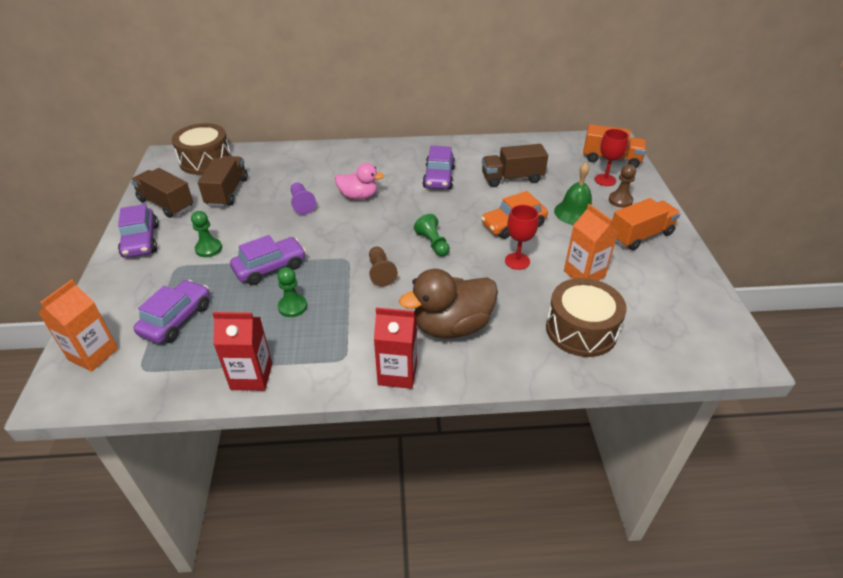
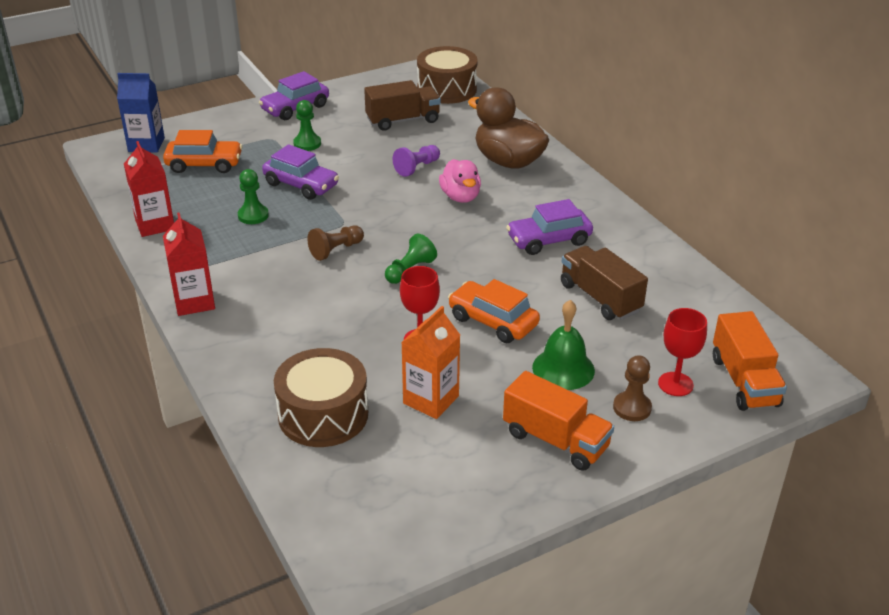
camera: 65 degrees right, 5 degrees down
(93, 354) = (146, 145): orange carton -> blue carton
(166, 204) = (358, 98): brown truck -> none
(176, 319) = (204, 164): purple car -> orange car
(451, 326) = (278, 318): brown duck -> brown duck (508, 161)

